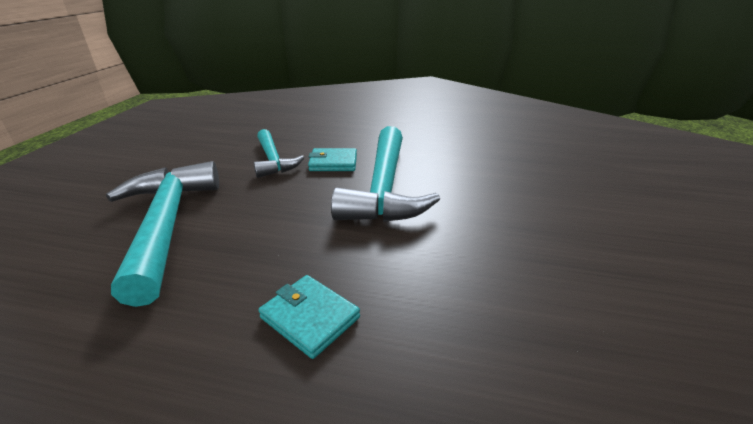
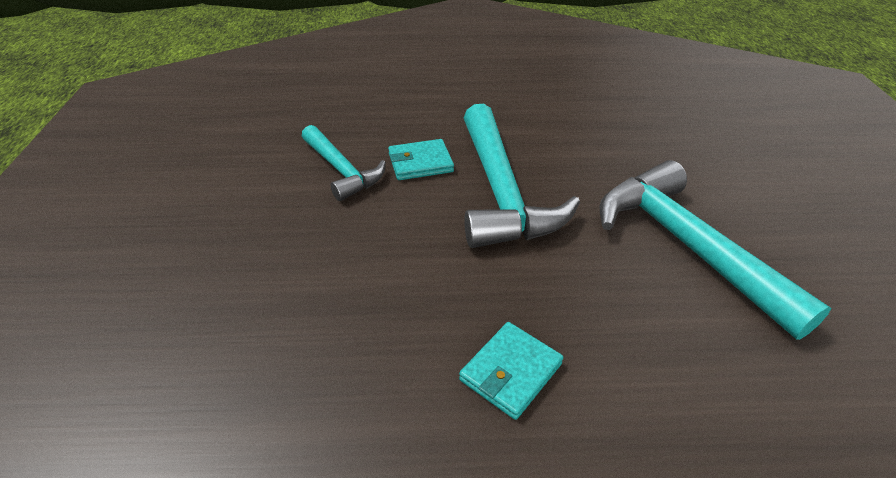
camera: 15 degrees left, 10 degrees up
(167, 224) = (270, 289): turquoise hammer -> turquoise hammer (685, 245)
(310, 317) = (510, 372): turquoise wallet -> turquoise wallet turned 75 degrees counterclockwise

